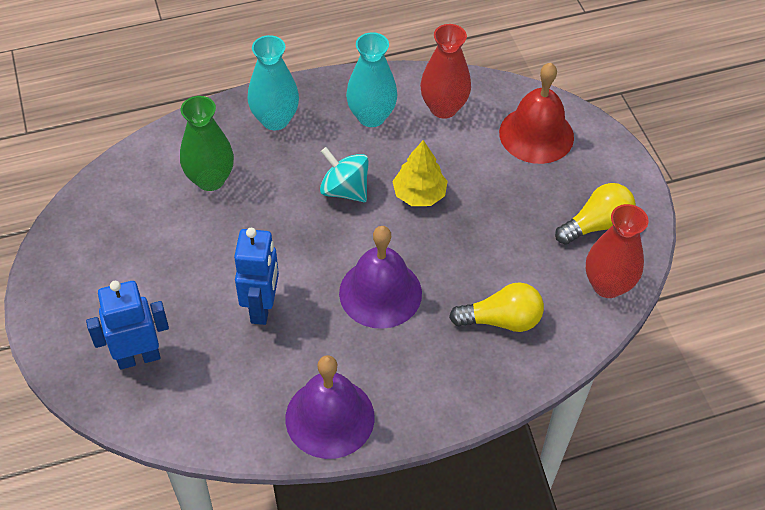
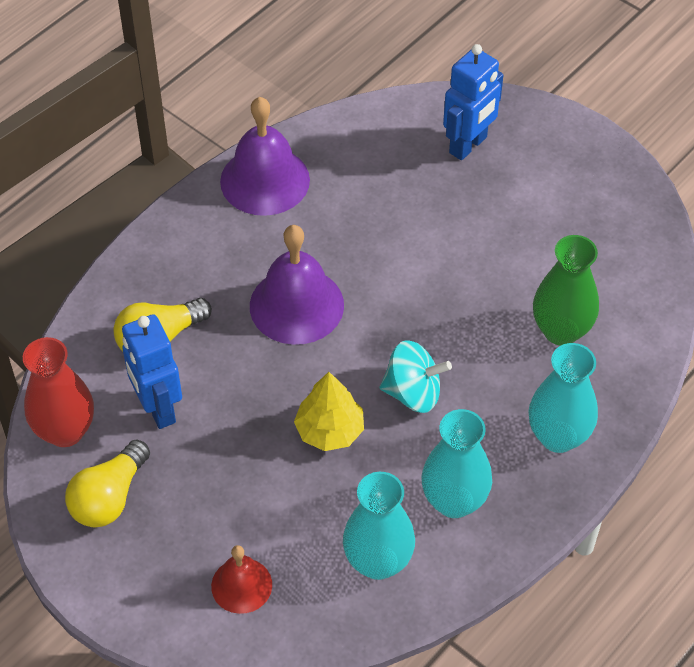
camera: 150 degrees right, 0 degrees up
(262, 307) = (398, 236): blue robot -> blue robot (158, 409)
(443, 108) = (378, 562): red vase -> turquoise vase
(536, 134) = (241, 585): red bell -> red bell, size x0.58

